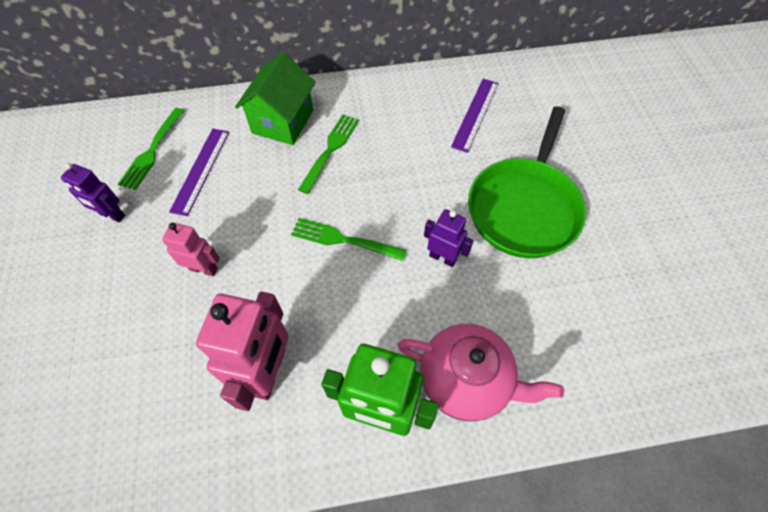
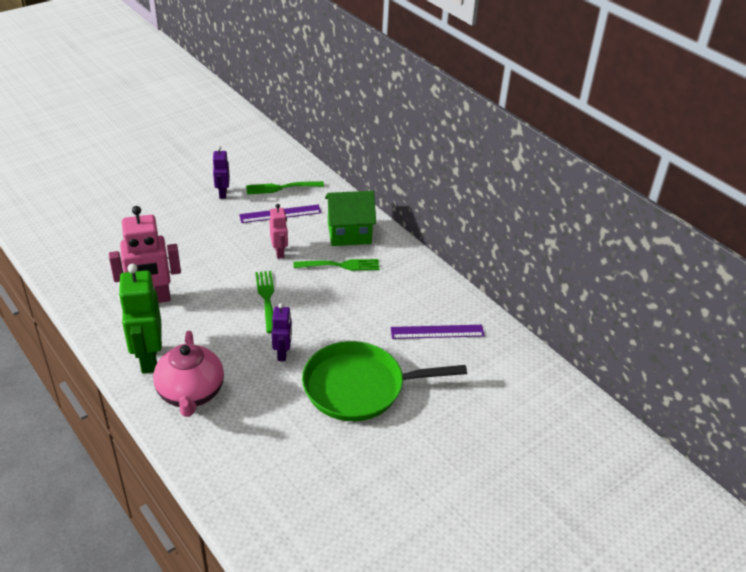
camera: 60 degrees right, 20 degrees down
(204, 269) = (207, 245): pink robot -> pink robot (279, 252)

